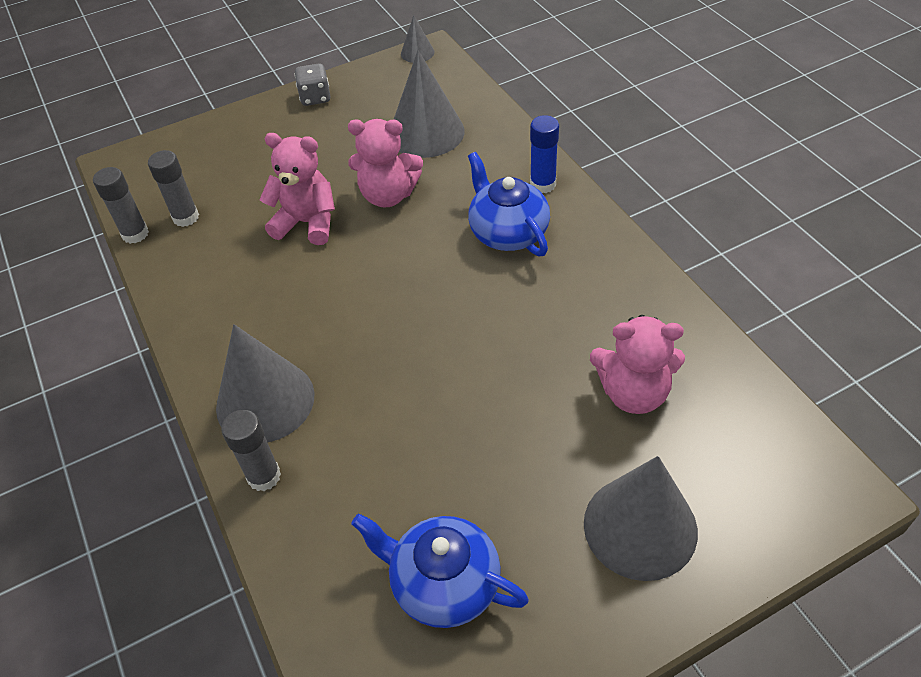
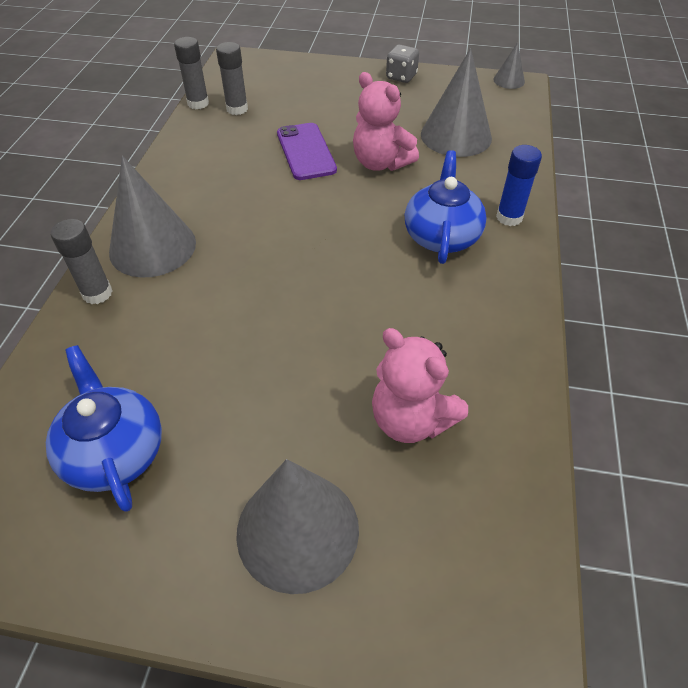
camera: 35 degrees right, 0 degrees up
(307, 223) = (306, 152): pink teddy bear -> purple phone

